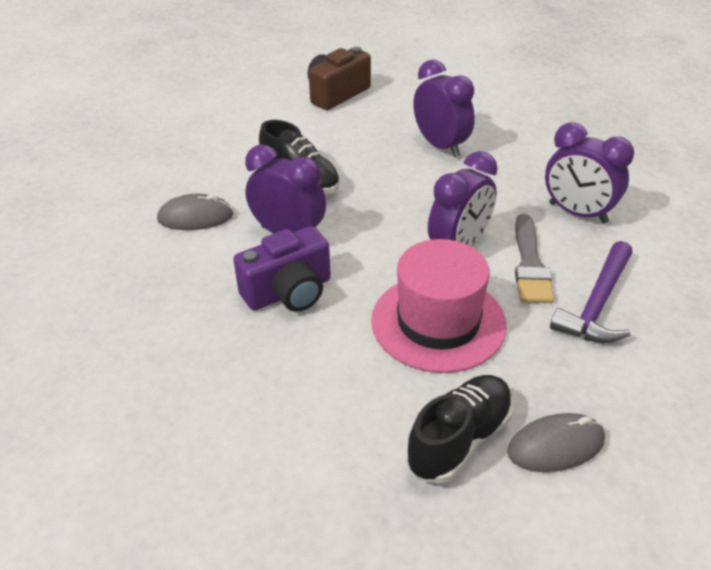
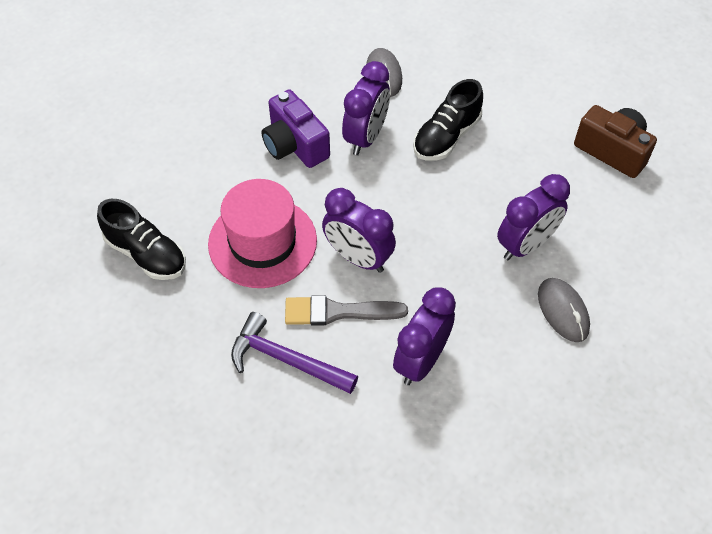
camera: 85 degrees right, 15 degrees up
(555, 446) = (137, 312): grey mouse -> grey mouse (563, 311)

